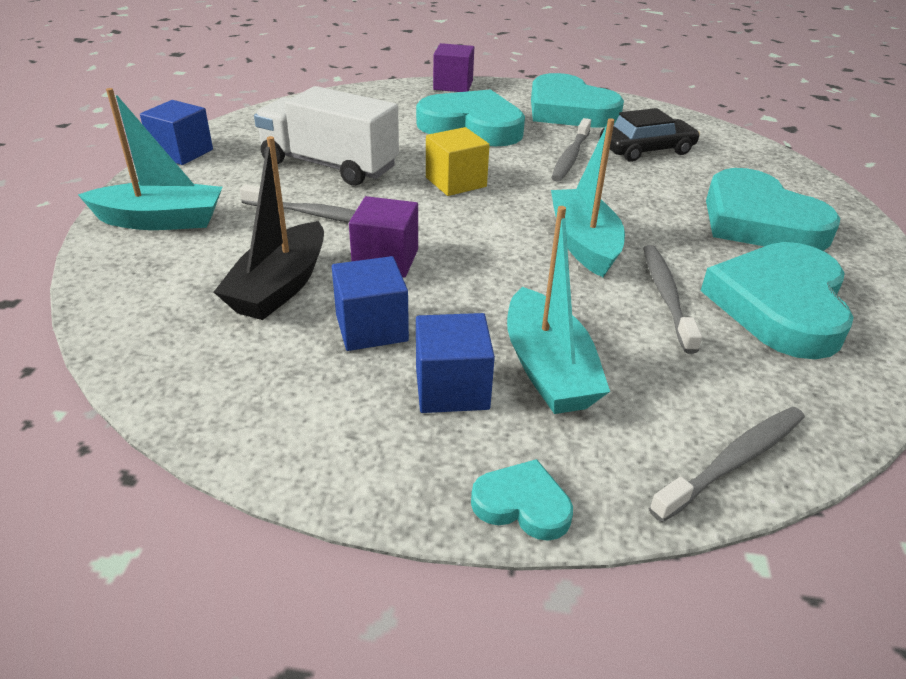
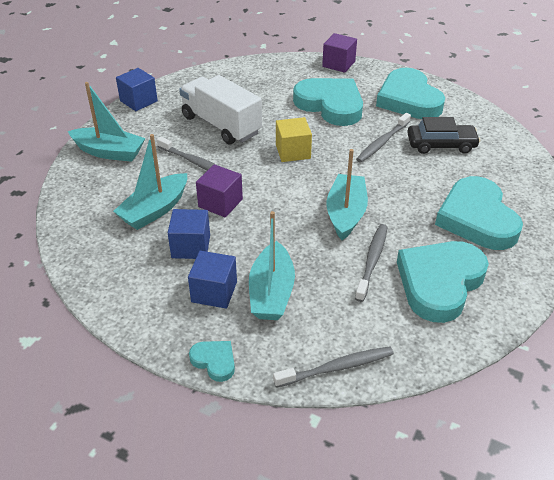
camera: 20 degrees right, 5 degrees up
(280, 286) = (155, 210): black boat -> turquoise boat

